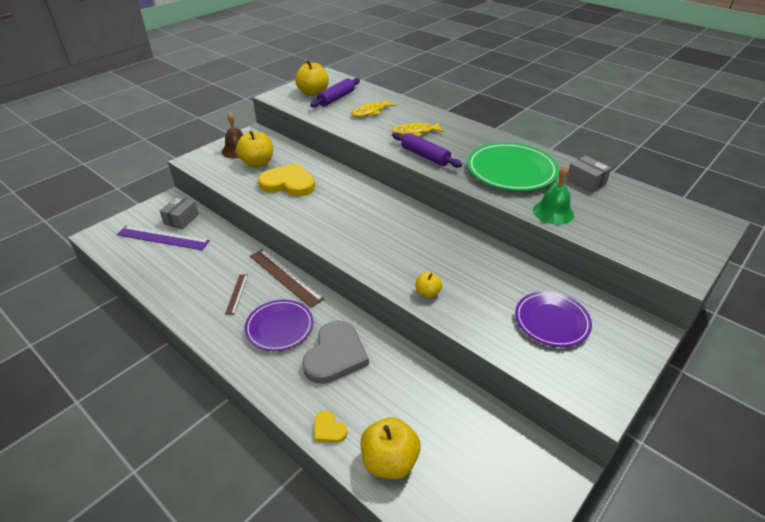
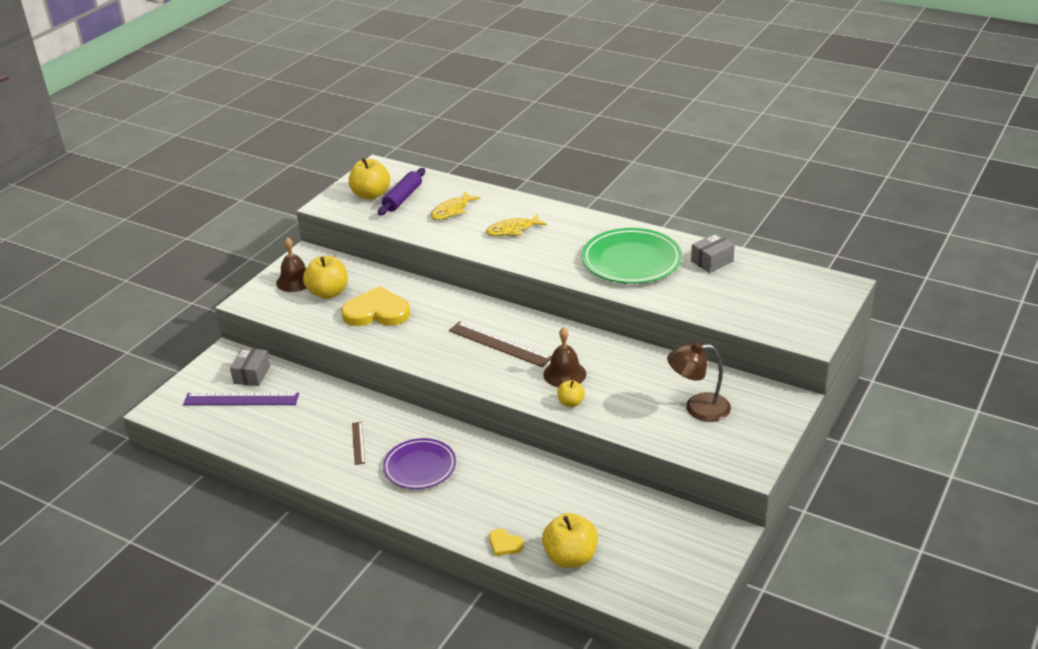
camera: 10 degrees left, 5 degrees down
(285, 277) = (404, 417): brown ruler -> brown ruler (499, 344)
(335, 355) = (488, 482): grey heart -> none
(425, 156) = (533, 258): purple rolling pin -> none
(429, 263) = (564, 374): none -> brown bell
(551, 321) = (698, 408): purple plate -> brown lamp
(553, 212) = (682, 300): green bell -> none
(586, 181) = (712, 261): grey box -> grey box turned 75 degrees counterclockwise

